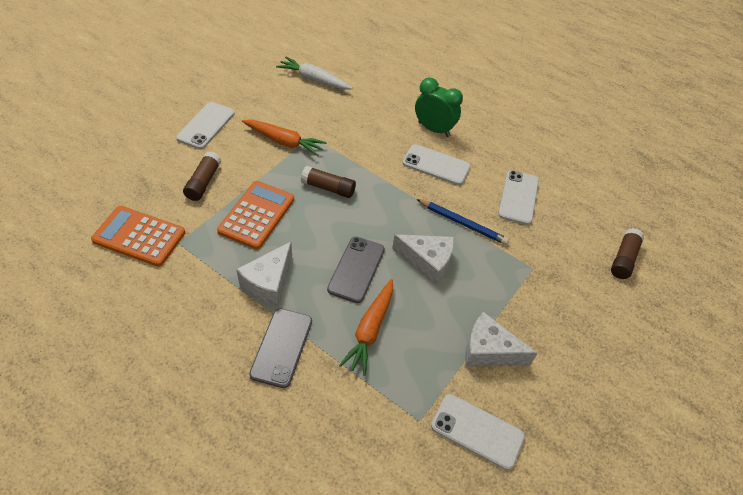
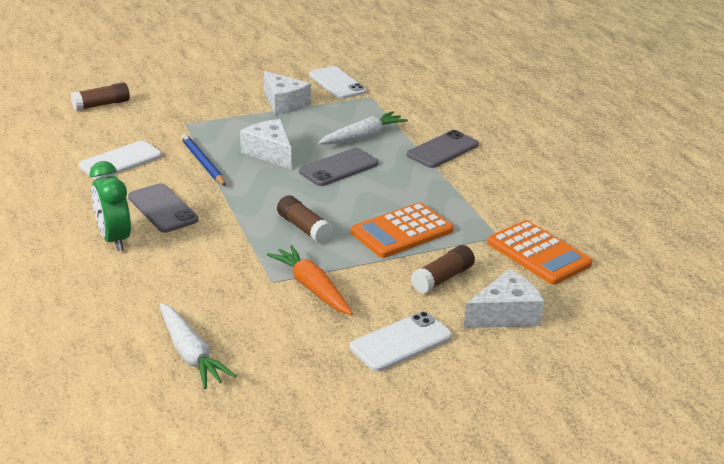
camera: 145 degrees left, 20 degrees down
(268, 282) = (426, 184): white cheese -> white cheese (505, 314)
(370, 330) = (363, 137): orange carrot -> white carrot
(436, 165) = (163, 208): white phone -> grey phone

